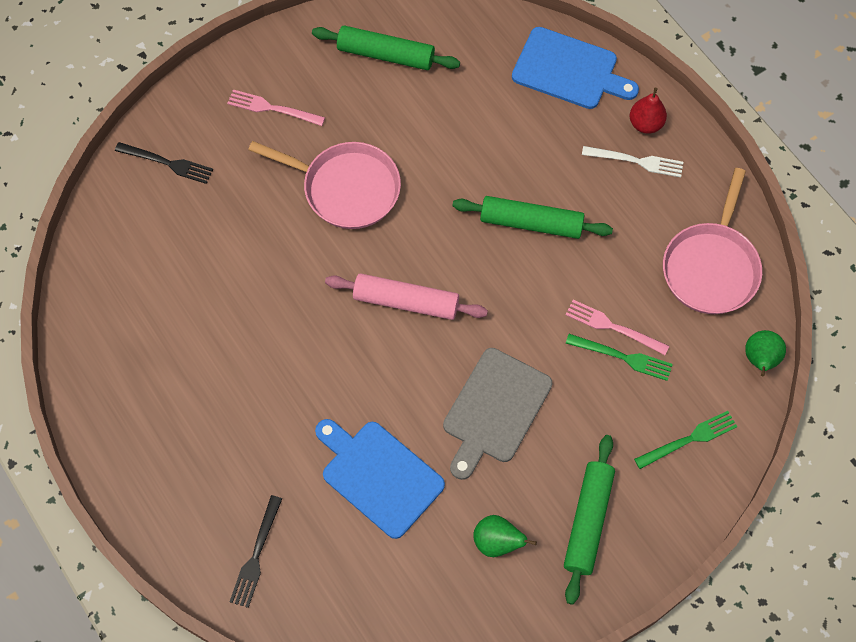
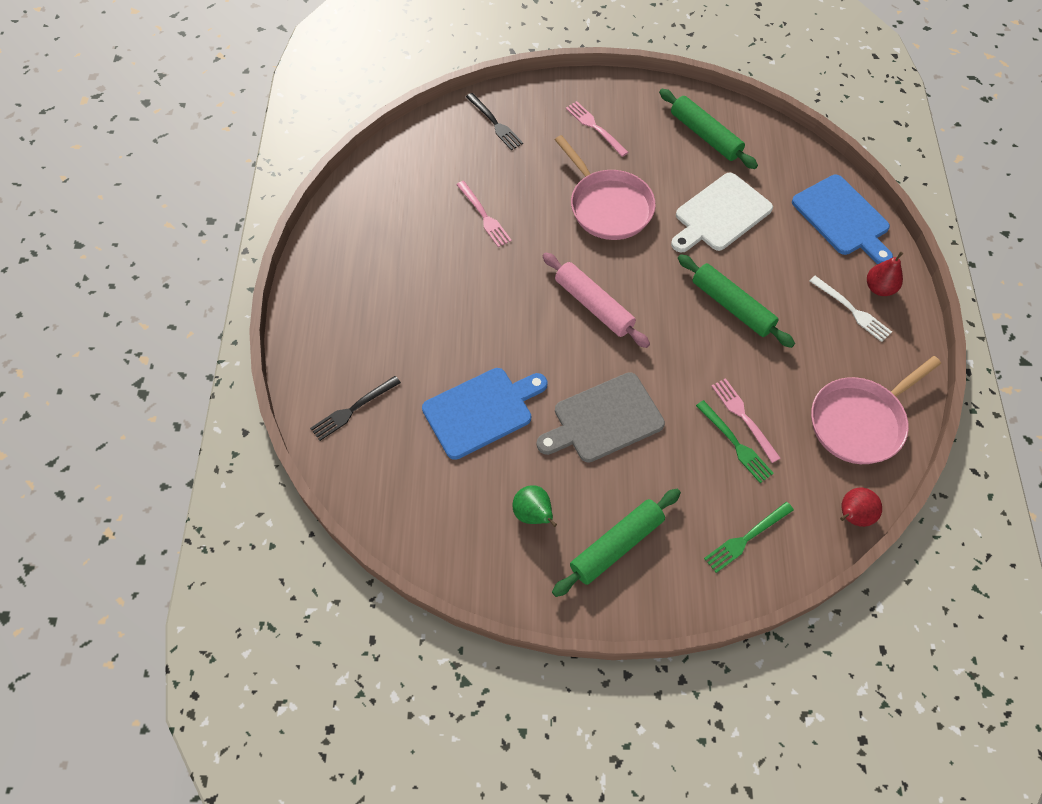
camera: 35 degrees right, 5 degrees down
(232, 273) = (484, 216): none -> pink fork
(379, 475) = (481, 411): blue cutting board -> blue cutting board turned 75 degrees clockwise
(457, 133) = (720, 214): none -> white cutting board
(689, 439) = (746, 538): green fork -> green fork turned 135 degrees clockwise
(760, 360) = (852, 516): green pear -> red pear

